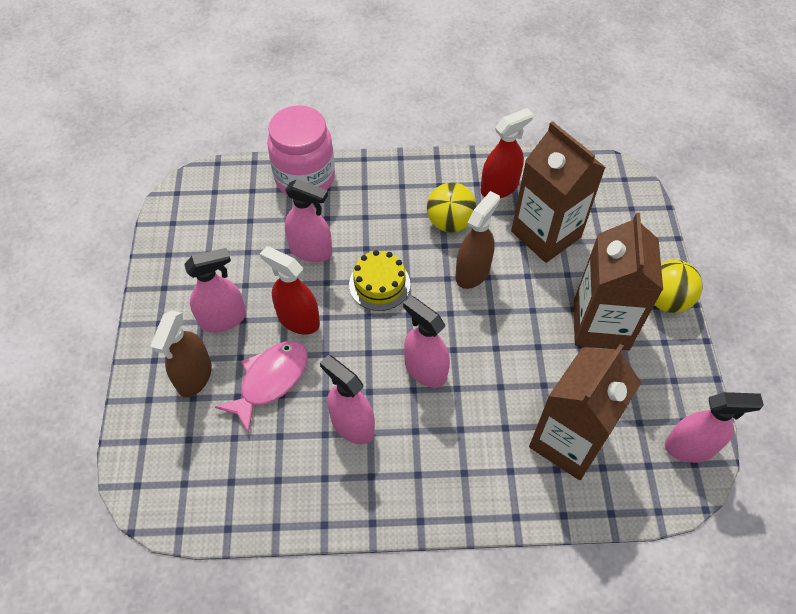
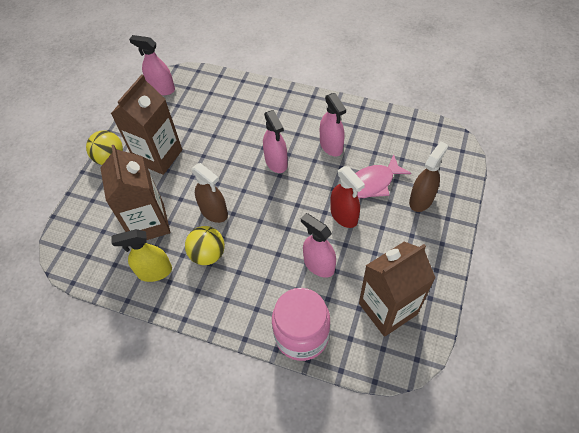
camera: 155 degrees left, 0 degrees up
(223, 319) = (396, 232): pink spray bottle -> none
(379, 284) = (280, 223): yellow cake -> none
(472, 272) = (214, 212): brown spray bottle -> brown spray bottle turned 105 degrees counterclockwise
(499, 187) = (154, 271): red spray bottle -> yellow spray bottle
(568, 441) = (219, 107): brown carton -> brown carton (387, 308)

